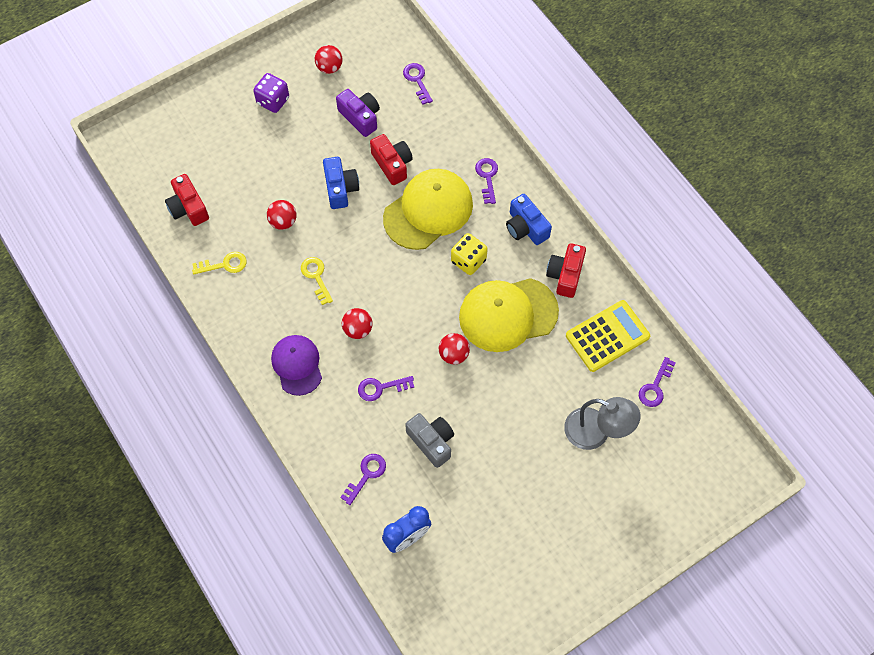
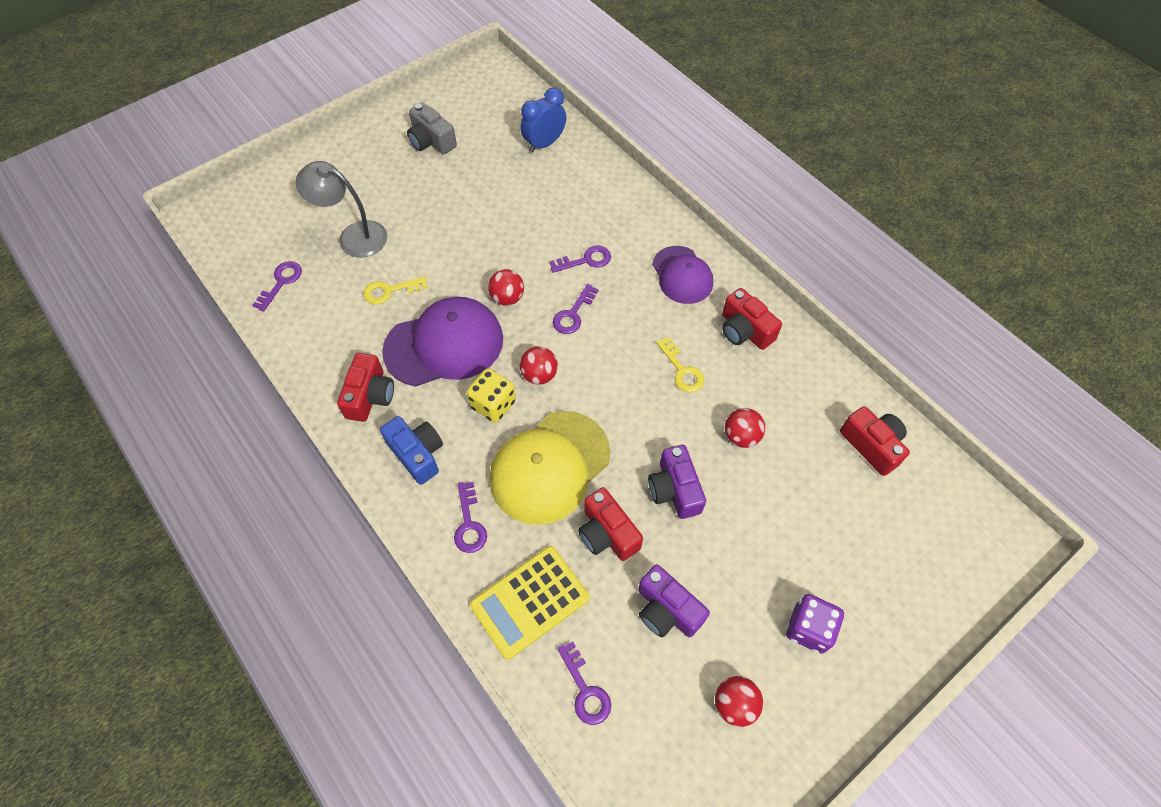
camera: 175 degrees right, 5 degrees down
(224, 264) = (799, 376): yellow key -> yellow key (390, 291)
(256, 307) = (744, 330): none -> red camera
(340, 188) = (674, 489): blue camera -> purple camera
(358, 329) = (620, 315): red ball -> red ball (539, 375)
(366, 475) = (590, 186): purple key -> purple key (573, 314)
(432, 441) = (526, 217): grey camera -> grey camera (431, 141)
(508, 314) = (444, 345): yellow cap -> purple cap
(607, 336) = (327, 330): yellow calculator -> yellow calculator (530, 601)

